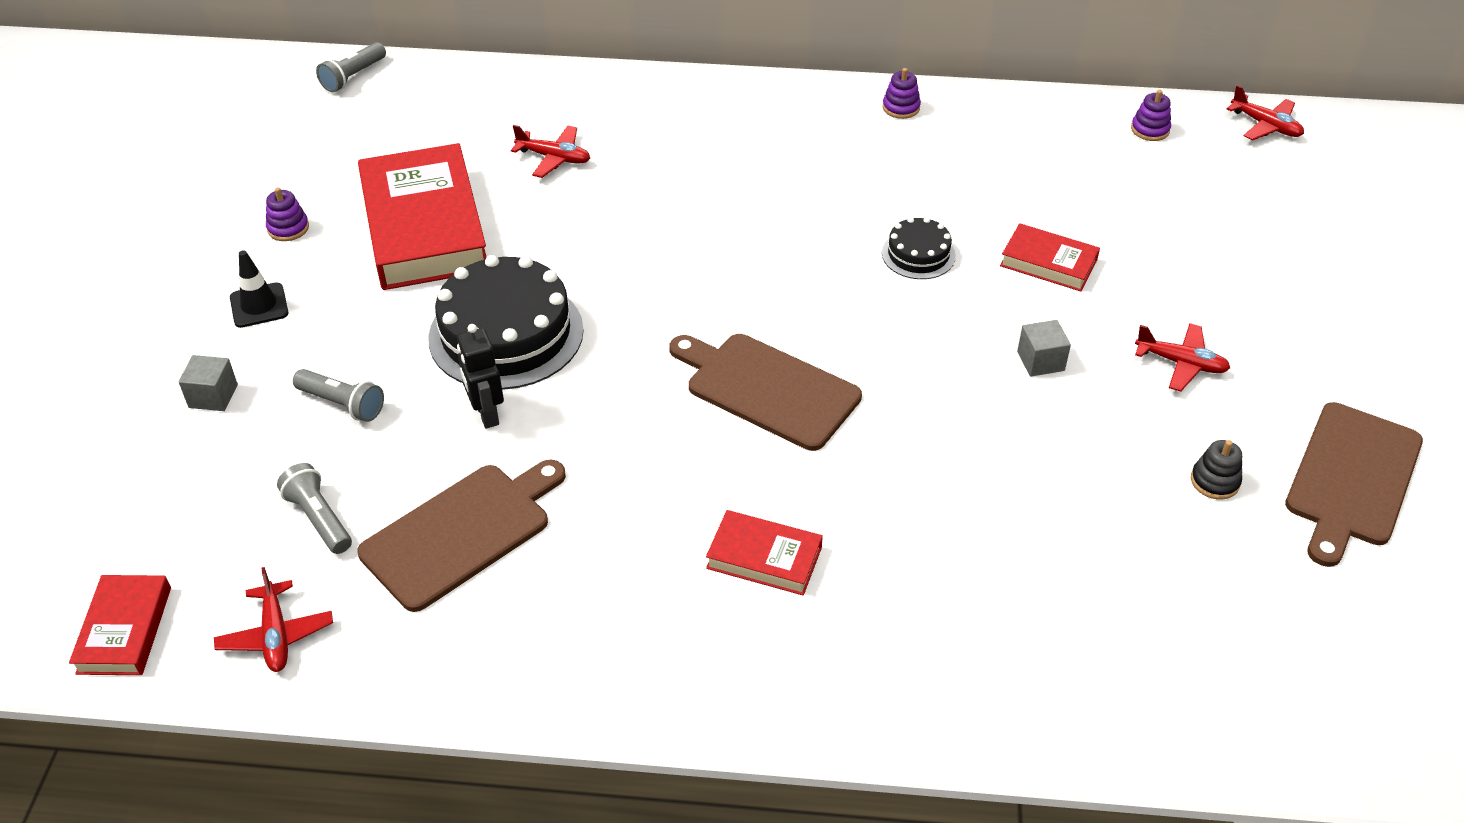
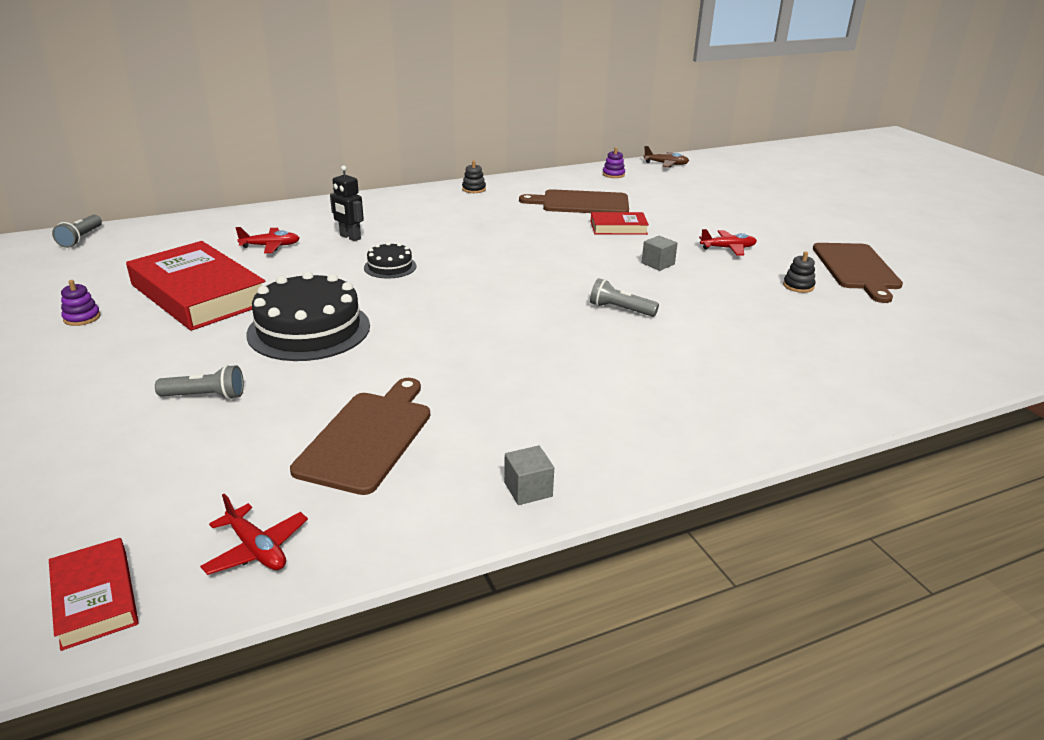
camera: 30 degrees left, 15 degrees down
(213, 396) = (80, 422): grey cube -> grey cube (528, 489)
(259, 305) = (86, 362): black traffic cone -> none
(319, 519) = (238, 465): grey flashlight -> grey flashlight (620, 309)
(486, 414) = (330, 371): black robot -> black robot (350, 237)
(764, 557) = (595, 386): red book -> none
(767, 389) = (515, 311): brown cutting board -> brown cutting board (581, 203)
(901, 107) = (474, 189): purple stacking toy -> black stacking toy
(918, 254) = (544, 239): black cake -> black cake (390, 267)
(1265, 126) = (666, 164): red plane -> brown plane

